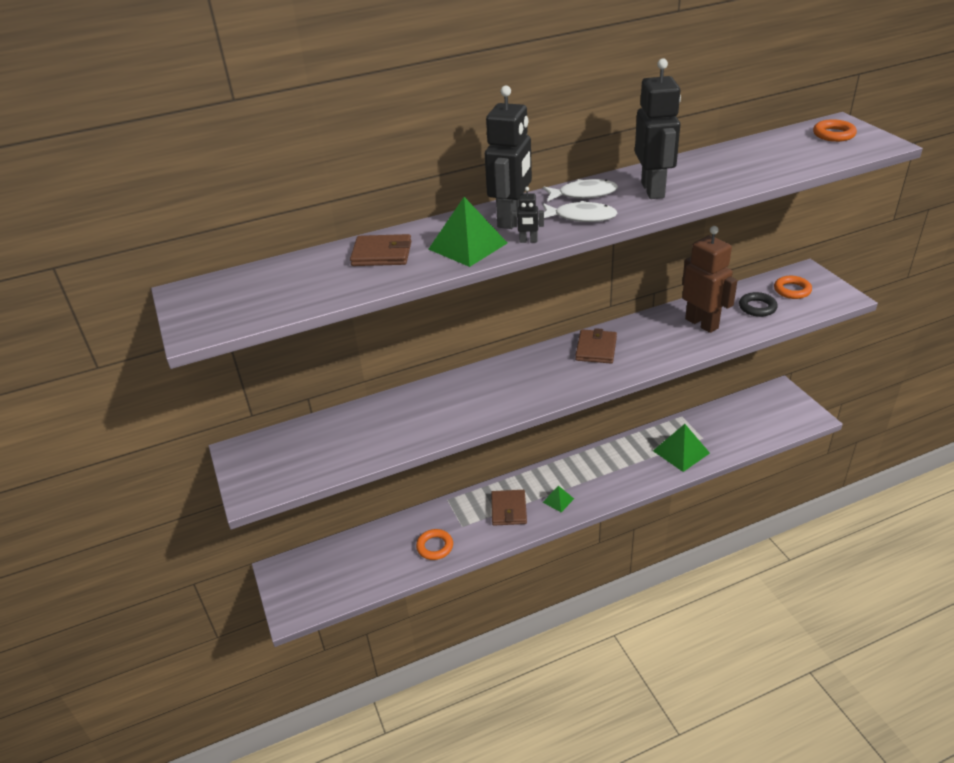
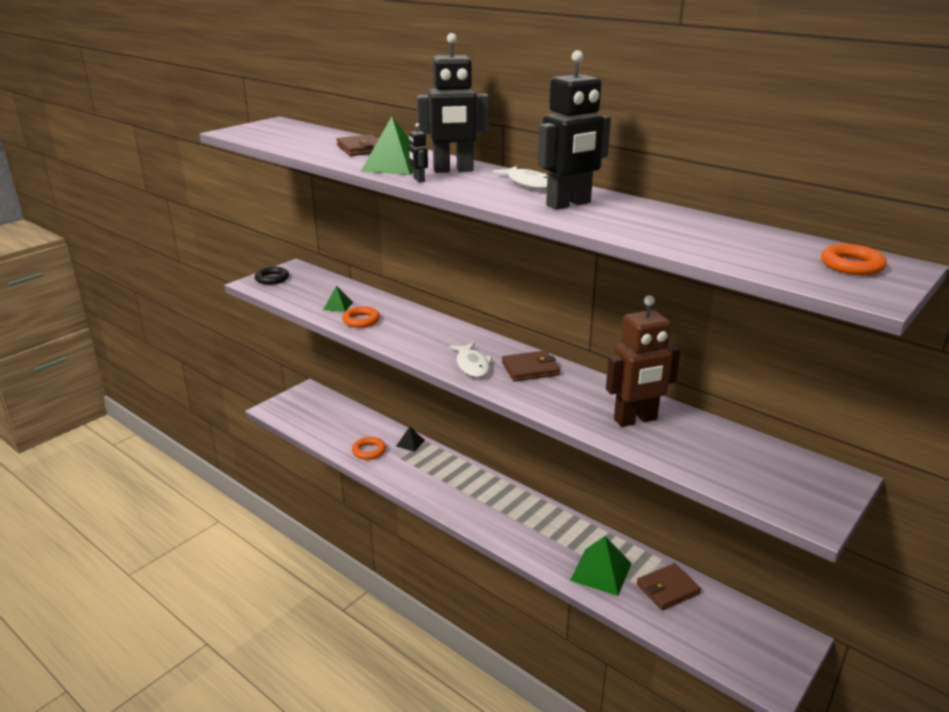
camera: 60 degrees right, 10 degrees down
(443, 512) = (410, 443): none -> black pyramid
(508, 509) = (435, 477): brown wallet -> brown wallet (668, 589)
(558, 500) = (466, 503): green pyramid -> green pyramid (338, 306)
(581, 217) = (481, 188): white fish -> white fish (472, 365)
(702, 323) = (635, 420): brown robot -> brown robot turned 45 degrees clockwise
(757, 307) = (709, 452): black ring -> black ring (272, 279)
(792, 290) = (779, 472): orange ring -> orange ring (361, 320)

